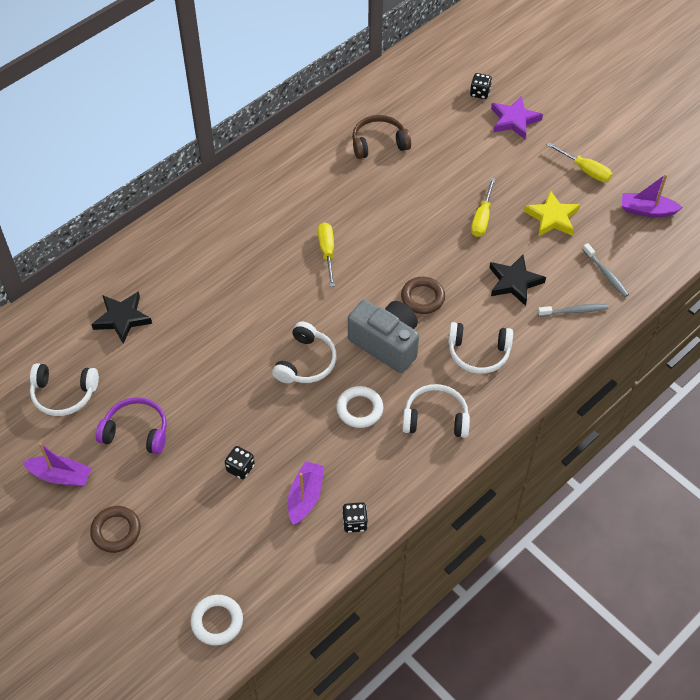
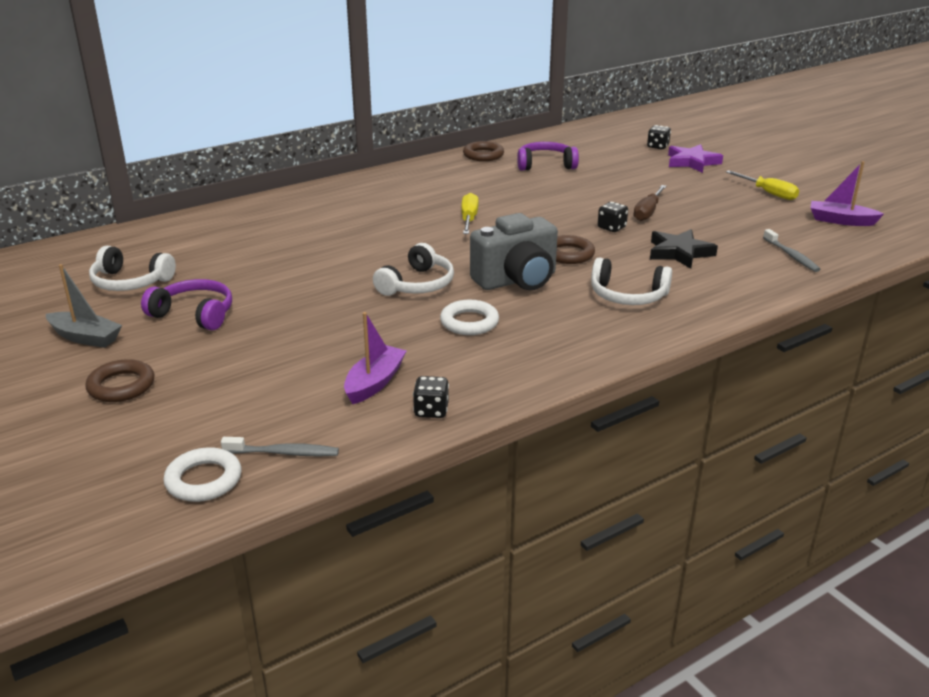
camera: 10 degrees right, 25 degrees down
(61, 476) = (85, 337): purple boat -> grey boat
(122, 318) = (226, 241): black star -> none
(240, 468) = (303, 352): black dice -> black dice (611, 228)
(316, 131) = (483, 155): none -> brown ring
(379, 143) = (545, 165): brown headphones -> purple headphones
(386, 344) = (517, 280): grey camera -> grey camera turned 105 degrees clockwise
(435, 418) = (563, 337): white headphones -> none
(482, 218) = (648, 212): yellow screwdriver -> brown screwdriver
(552, 217) = (728, 217): yellow star -> none
(574, 311) = (751, 277): grey toothbrush -> grey toothbrush (283, 453)

